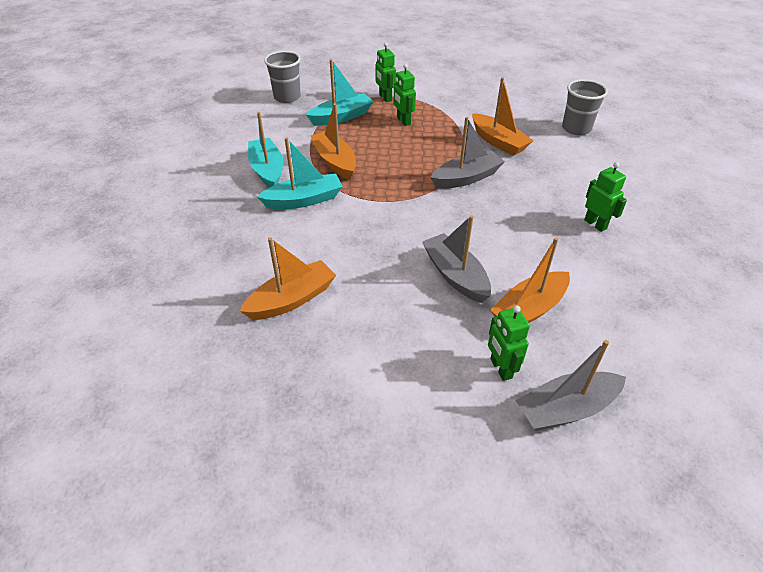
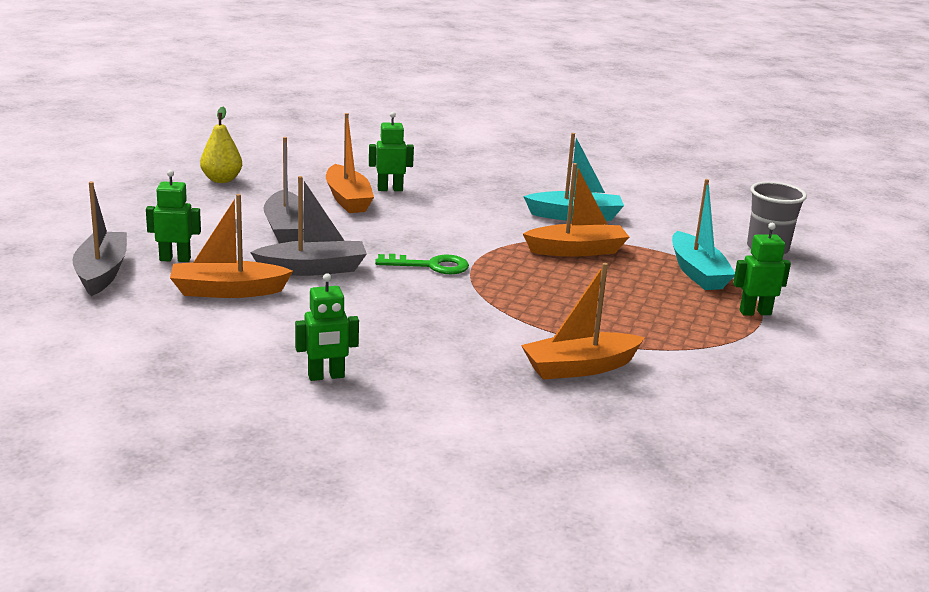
camera: 105 degrees right, 20 degrees down
(279, 421) = (221, 180): none -> yellow pear
(303, 200) = (503, 224): turquoise boat -> none
(403, 121) = (672, 311): green robot -> green robot (390, 189)
(406, 218) = (431, 266): none -> green key
(466, 178) = (493, 319): grey boat -> grey boat (286, 228)
(529, 309) = (228, 291): orange boat -> orange boat turned 75 degrees counterclockwise
(576, 128) = (596, 455): grey cup -> none

